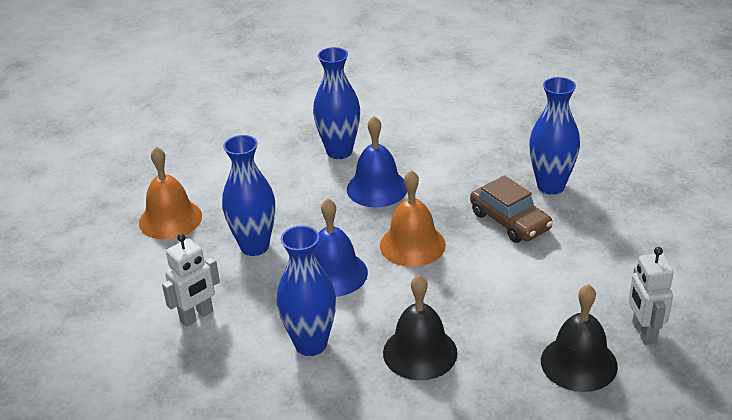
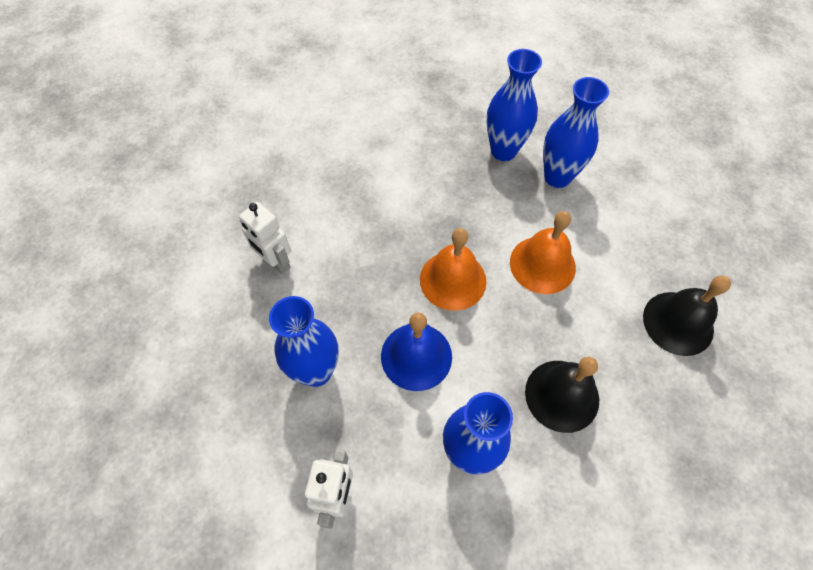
camera: 40 degrees left, 25 degrees up
(170, 219) = (199, 391): orange bell -> orange bell (542, 264)
(339, 152) = (295, 209): blue vase -> blue vase (557, 177)
(377, 188) = (367, 233): blue bell -> none
(510, 221) = (505, 206): brown car -> none
(643, 332) = (691, 262): white robot -> white robot (275, 262)

